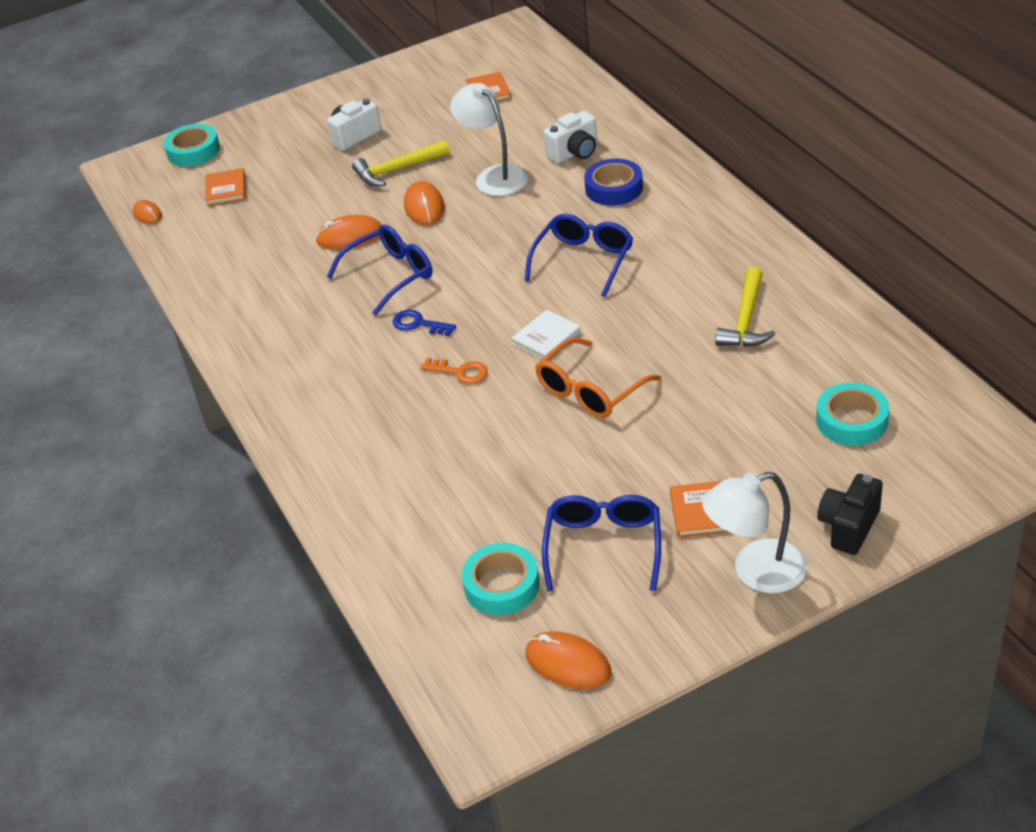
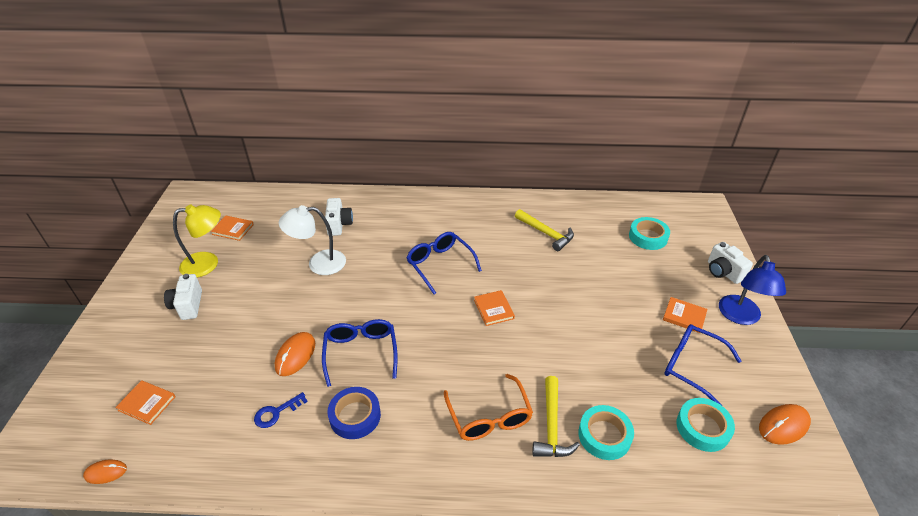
camera: 65 degrees left, 0 degrees up
(193, 151) = (67, 404): turquoise tape -> turquoise tape (604, 435)
(397, 170) = (254, 301): yellow hammer -> yellow hammer (551, 425)
(418, 324) = (425, 360): blue key -> blue key (276, 412)
(421, 110) = (208, 264): none -> yellow lamp
(424, 207) = (309, 306): orange mouse -> none
(460, 372) = (491, 361): orange key -> none
(546, 338) = (493, 309): white book -> orange book
(590, 390) = (555, 312): orange glasses -> orange glasses (489, 416)
(614, 188) = (389, 226): blue tape -> blue tape (355, 416)
(756, 572) = (740, 317): white lamp -> blue lamp
(849, 527) = (723, 272): black camera -> white camera

